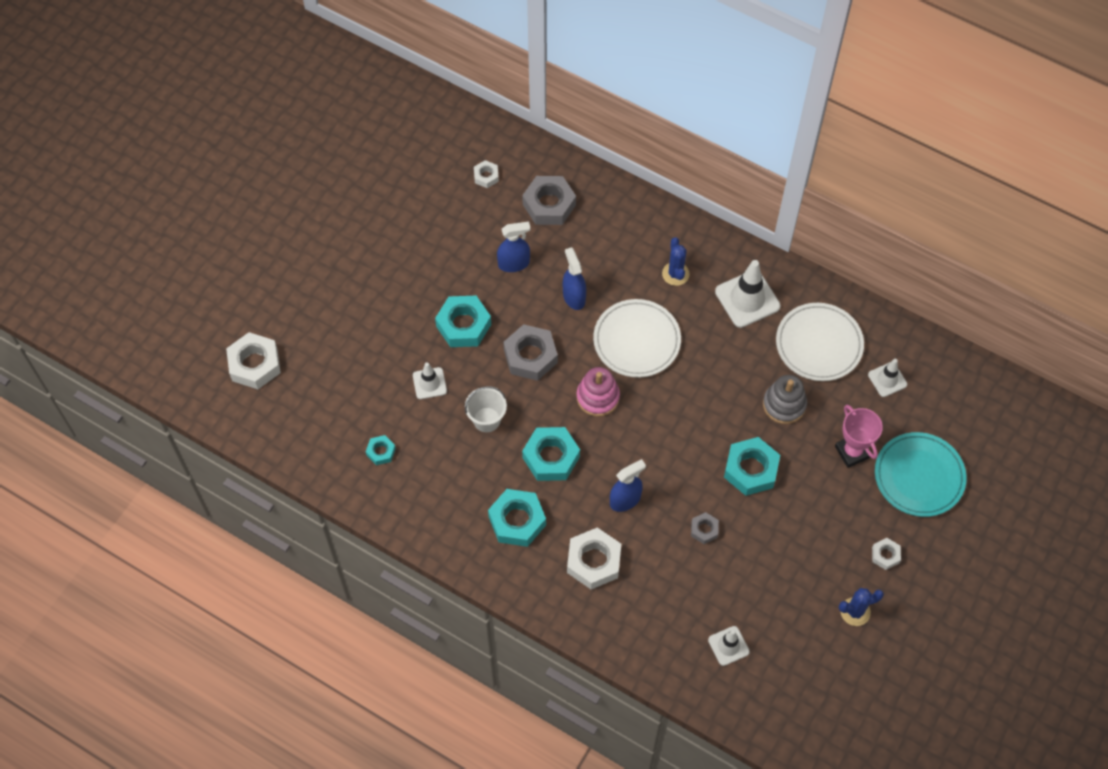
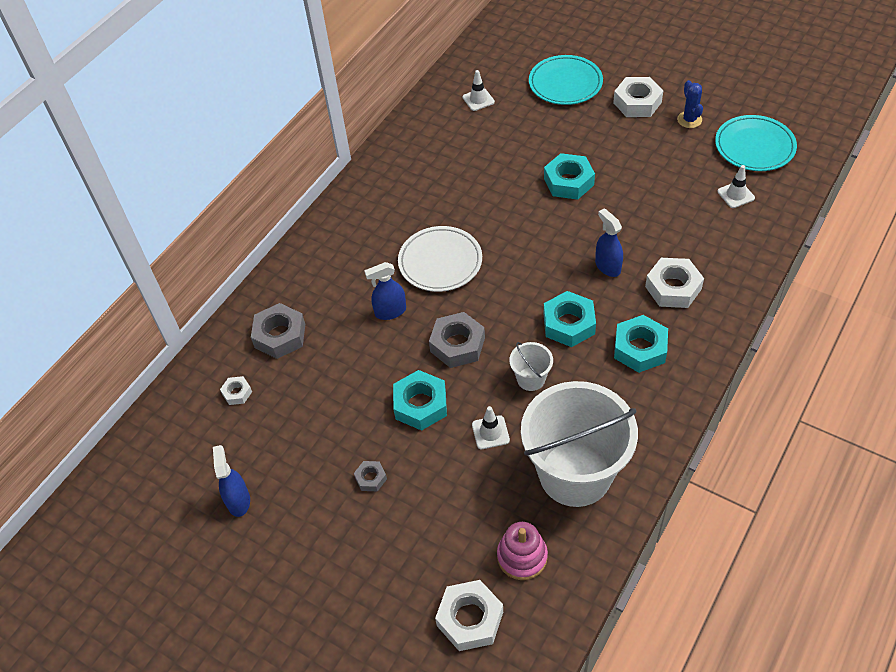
camera: 85 degrees left, 10 degrees down
(381, 452) = (575, 474): turquoise nut -> white bucket
(514, 263) = (348, 363): blue spray bottle -> blue spray bottle (238, 501)
(598, 397) = (502, 289): pink stacking toy -> pink stacking toy (522, 556)
(675, 274) = (369, 235): blue cactus -> none
(704, 530) = (630, 211): grey nut -> grey nut (371, 478)
(747, 299) = (398, 185): white traffic cone -> none
(784, 405) = (504, 161): grey stacking toy -> none
(808, 680) = (754, 146): none -> turquoise plate
(819, 344) = (445, 139): white plate -> none
(852, 452) = (546, 120): pink trophy -> none
(885, 555) = (637, 102): white nut -> white nut, size x1.92

